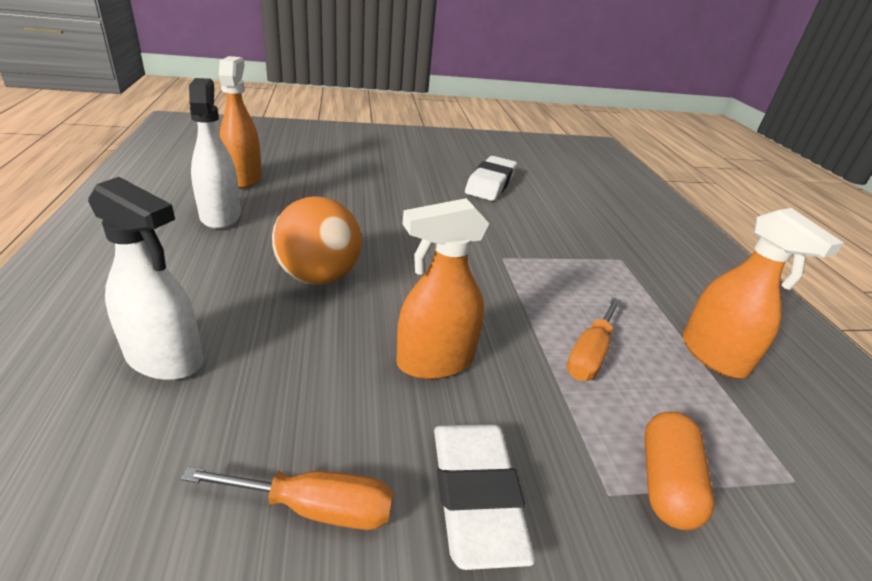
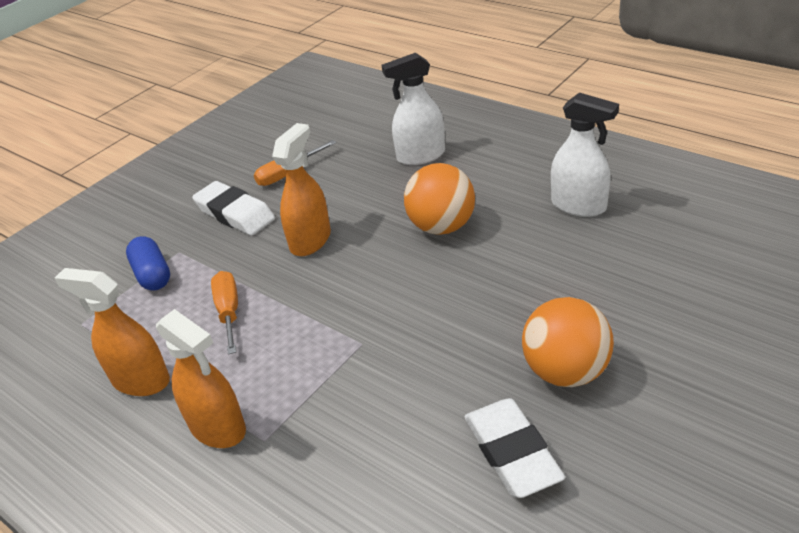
camera: 145 degrees right, 5 degrees up
(244, 178) = (658, 237): orange spray bottle -> orange spray bottle (218, 428)
(417, 182) = (565, 371): none -> orange ball
(666, 483) = (152, 275): orange capsule -> blue capsule

